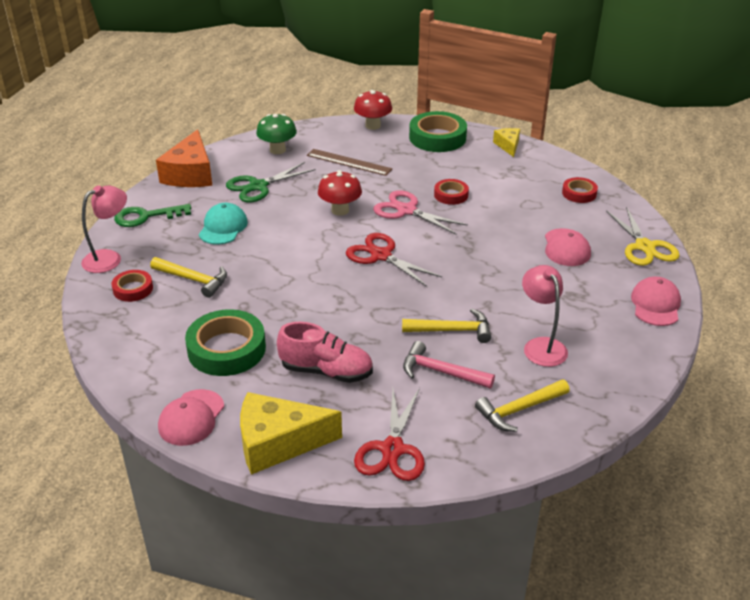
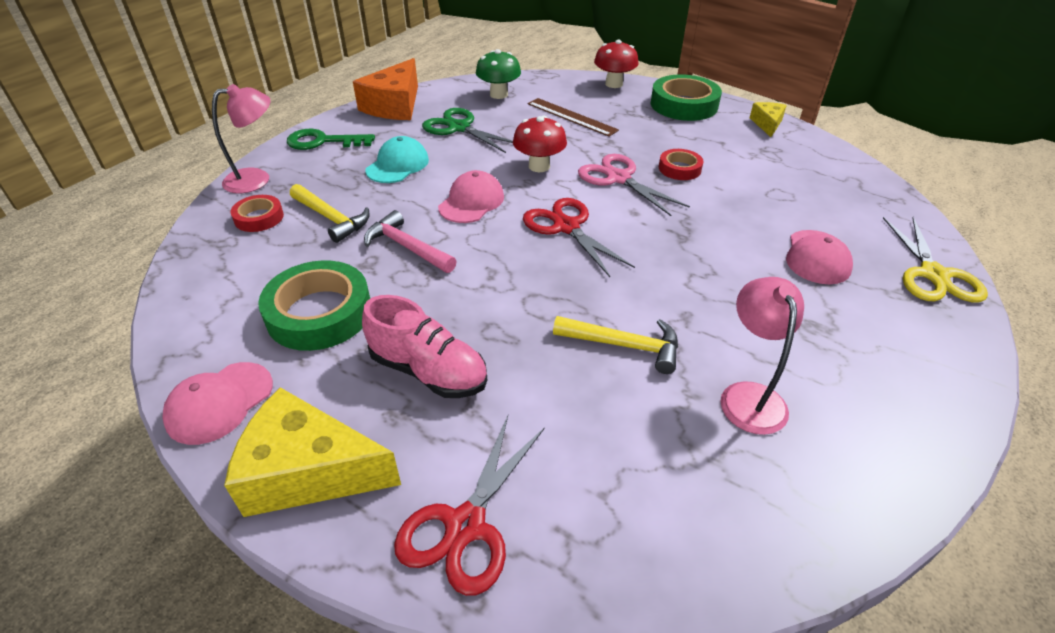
camera: 15 degrees right, 5 degrees up
(258, 186) = (459, 128): green scissors -> green scissors turned 60 degrees clockwise
(441, 372) = (587, 407): pink hammer -> pink hammer (407, 247)
(519, 410) = (688, 500): yellow hammer -> none
(579, 193) = (848, 190): red tape -> none
(655, 304) = (942, 364): pink cap -> pink cap (471, 202)

